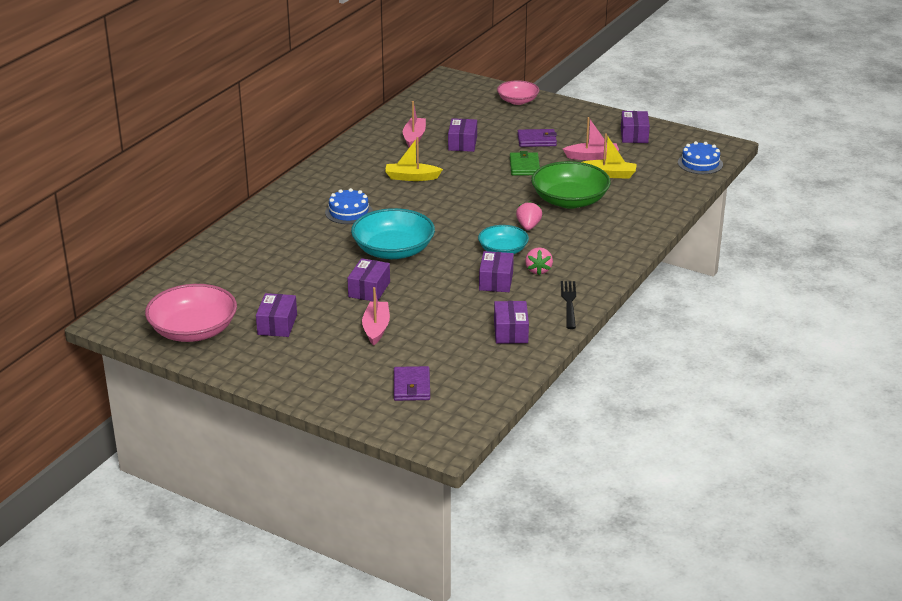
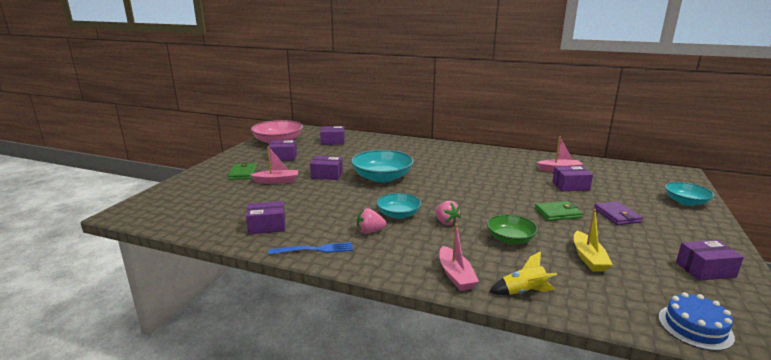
camera: 80 degrees right, 10 degrees down
(334, 357) = (243, 173): none -> green wallet
(349, 212) = (428, 161): blue cake -> none
(411, 177) = (494, 174): yellow boat -> none
(411, 386) = (200, 197): purple wallet -> none
(496, 281) = (347, 215): purple box -> purple box (333, 141)
(517, 101) = (686, 202): pink bowl -> turquoise bowl
(528, 226) = (446, 222): pink strawberry -> pink strawberry turned 60 degrees clockwise
(569, 200) = (510, 239): green bowl -> green bowl, size x0.61
(569, 302) = (315, 249): black fork -> blue fork
(592, 156) = (617, 246): pink boat -> pink boat (455, 275)
(654, 213) = (523, 292): none -> yellow rocket

